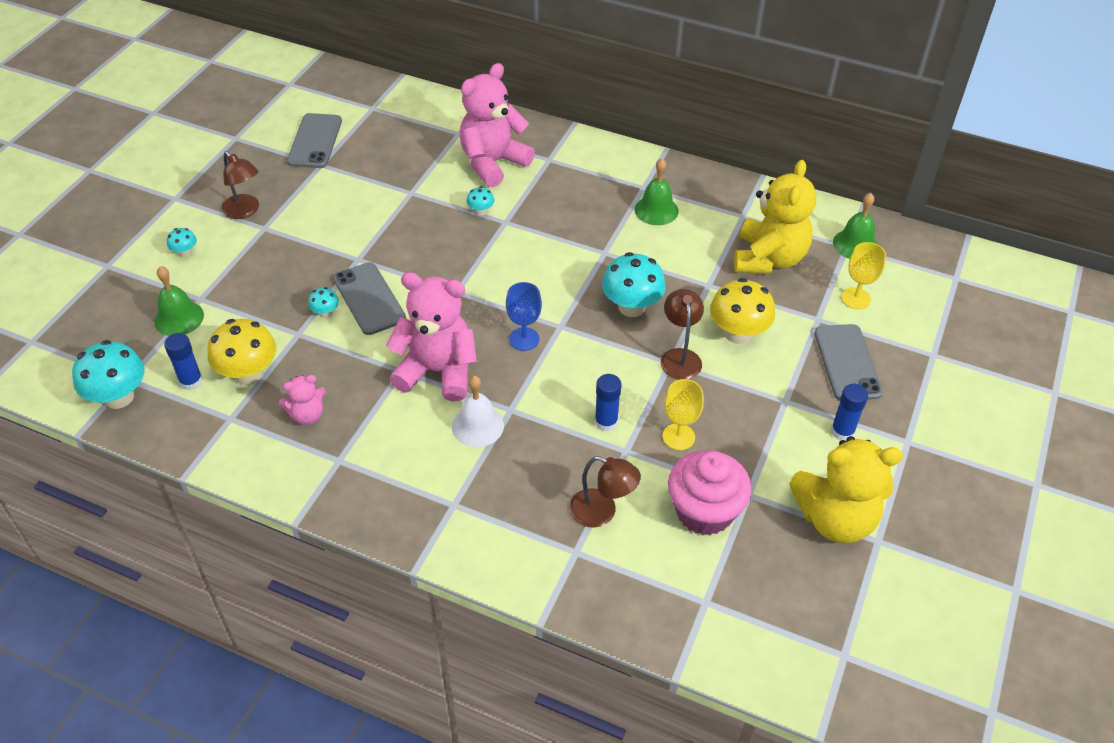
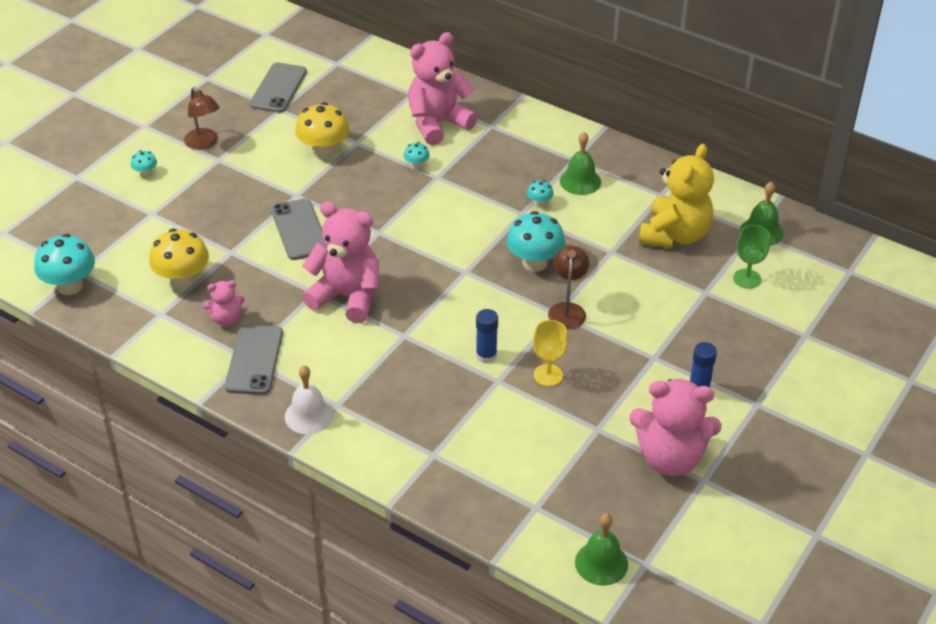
camera: 10 degrees right, 5 degrees down
(179, 318) = (131, 227): green bell -> green bell (601, 563)
(191, 381) = (132, 280): blue glue stick -> none
(325, 313) = (258, 237): turquoise mushroom -> turquoise mushroom (539, 203)
(477, 426) = (372, 345): white bell -> white bell (309, 415)
(524, 339) = (430, 279): blue goblet -> none
(602, 512) = (464, 427): brown lamp -> none
(704, 511) = (554, 437): pink cupcake -> none
(738, 333) = (626, 296): yellow mushroom -> yellow mushroom (323, 151)
(835, 519) = (670, 458): yellow teddy bear -> pink teddy bear
(847, 363) = (721, 332): grey phone -> grey phone (254, 360)
(856, 298) = (747, 279): yellow goblet -> green goblet

